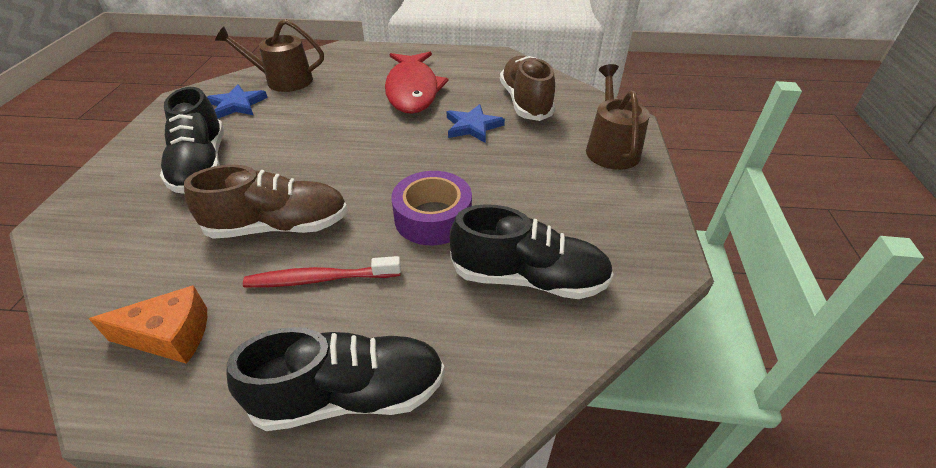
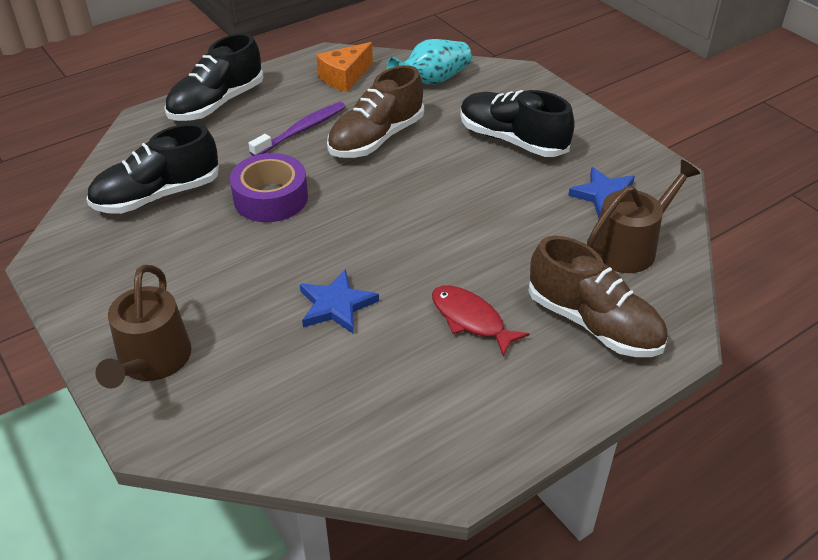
camera: 140 degrees right, 0 degrees up
(121, 265) = (432, 80): none -> turquoise vase
(320, 279) = (301, 130): red toothbrush -> purple toothbrush
(413, 90) = (471, 319): red fish -> red fish, size x0.56
(525, 102) = (311, 382): brown shoe -> brown shoe (593, 323)
(611, 148) = (152, 361): brown watering can -> brown watering can turned 45 degrees clockwise

